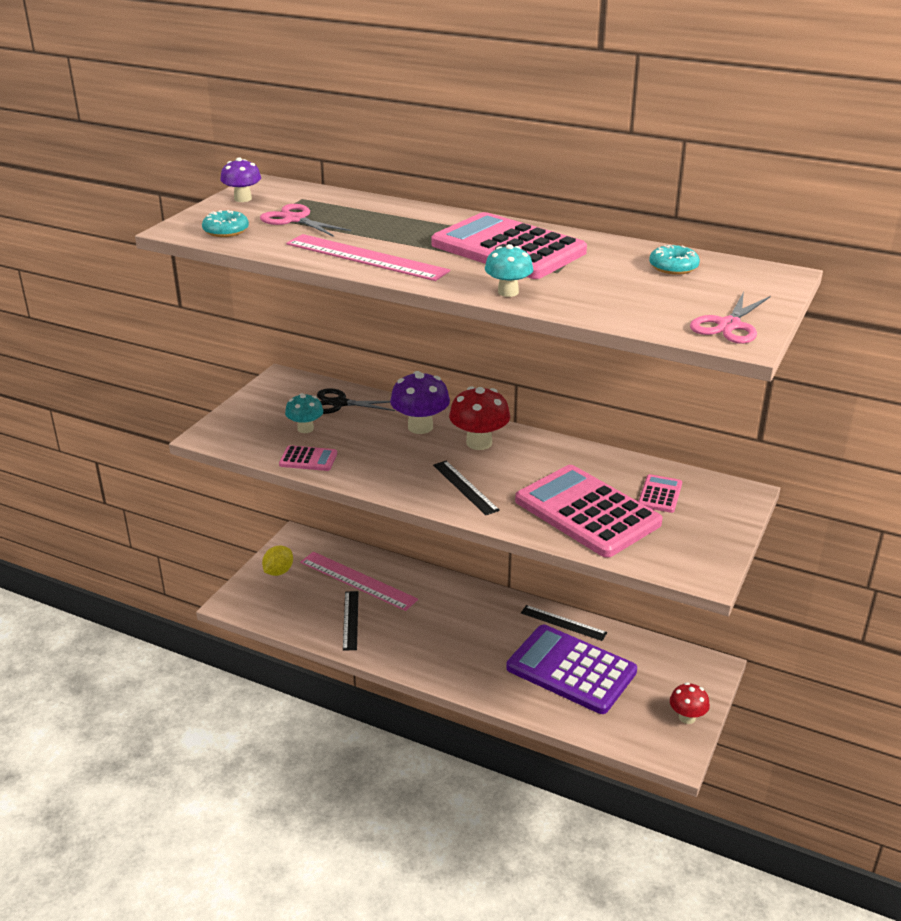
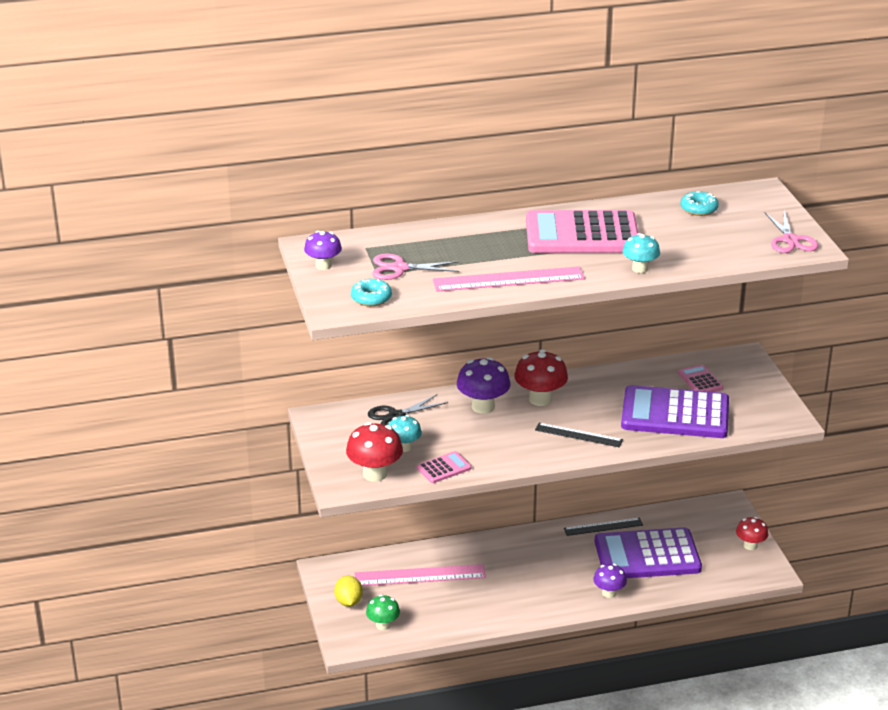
camera: 40 degrees left, 0 degrees up
(250, 438) = (375, 474): none -> red mushroom
(277, 604) = (383, 625): none -> green mushroom
(350, 620) = (455, 606): black ruler -> none
(491, 683) = (609, 593): none -> purple mushroom
(587, 512) = (675, 414): pink calculator -> purple calculator

